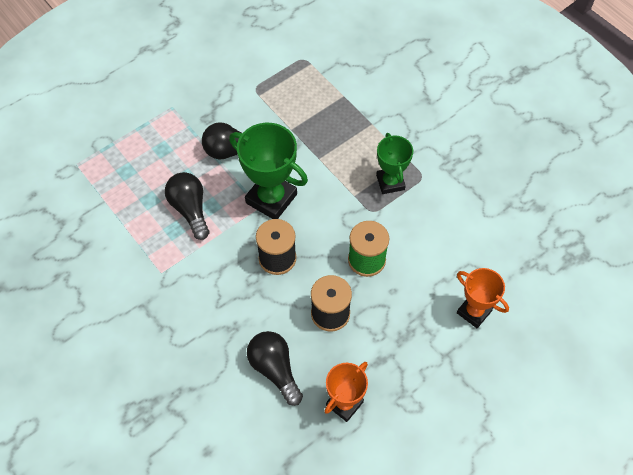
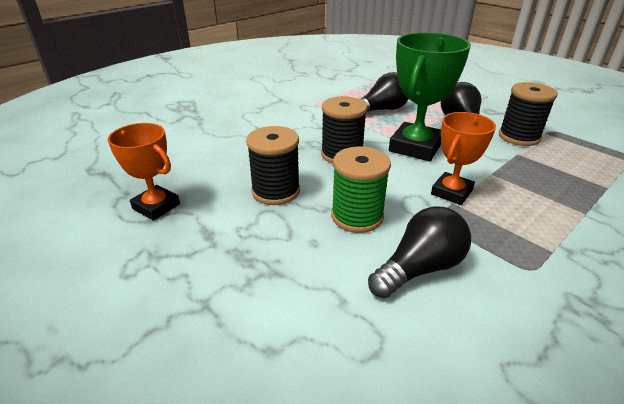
camera: 85 degrees right, 25 degrees down
(263, 117) = (519, 137): none -> black spool
(275, 369) = (210, 160): black light bulb -> black light bulb (419, 268)
(390, 182) = (495, 234): green trophy -> none
(474, 312) = (283, 344): orange trophy -> orange trophy (451, 192)

